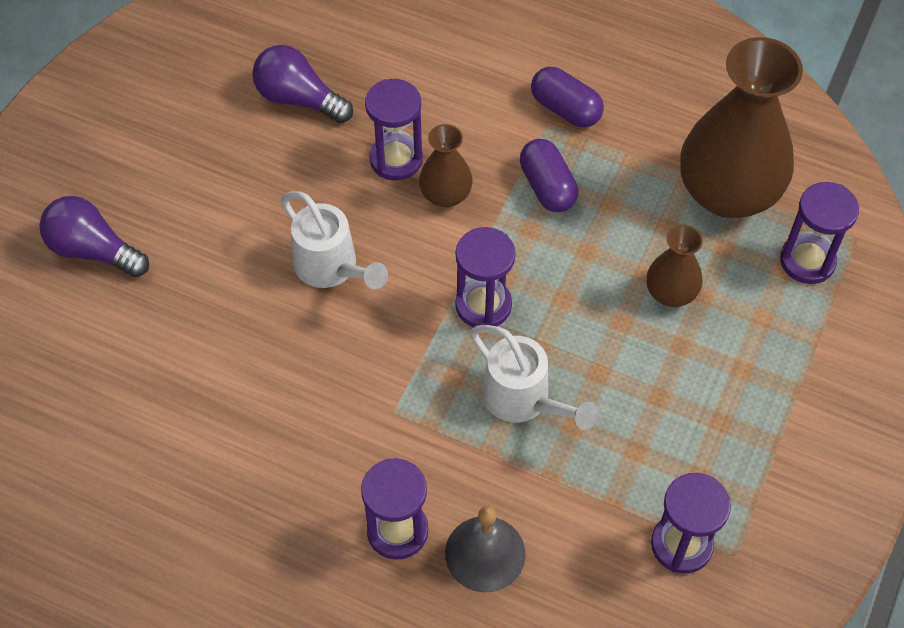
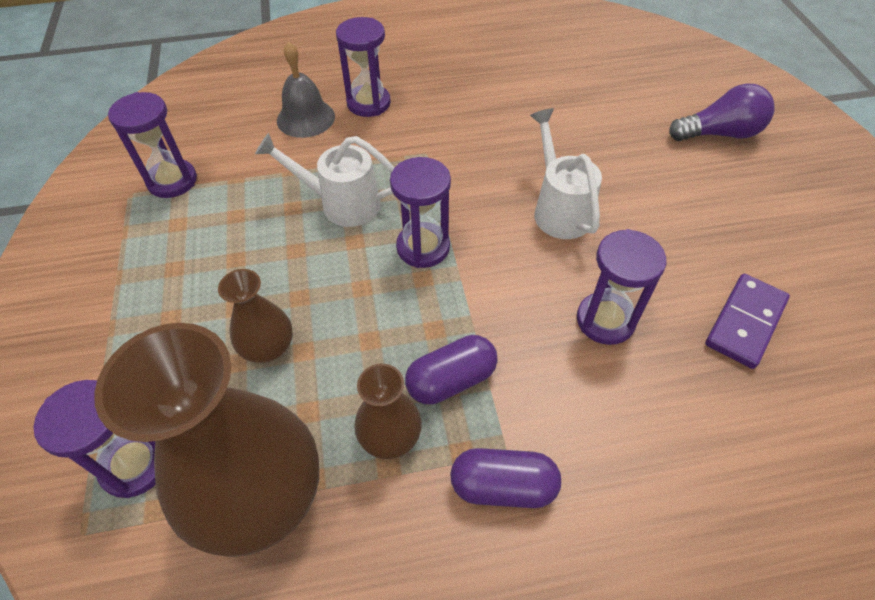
camera: 145 degrees right, 5 degrees down
(299, 99) = (745, 322): purple light bulb -> purple domino
(331, 268) = (559, 209): white watering can -> white watering can turned 60 degrees clockwise
(445, 195) = (533, 315): brown vase -> brown vase (390, 437)
(547, 187) = (451, 380): purple capsule -> purple capsule turned 60 degrees counterclockwise

